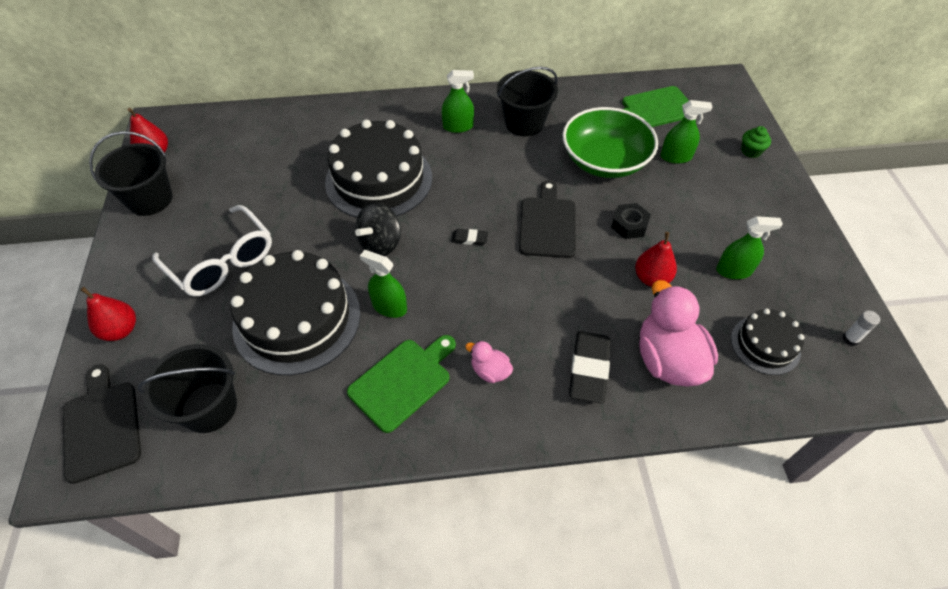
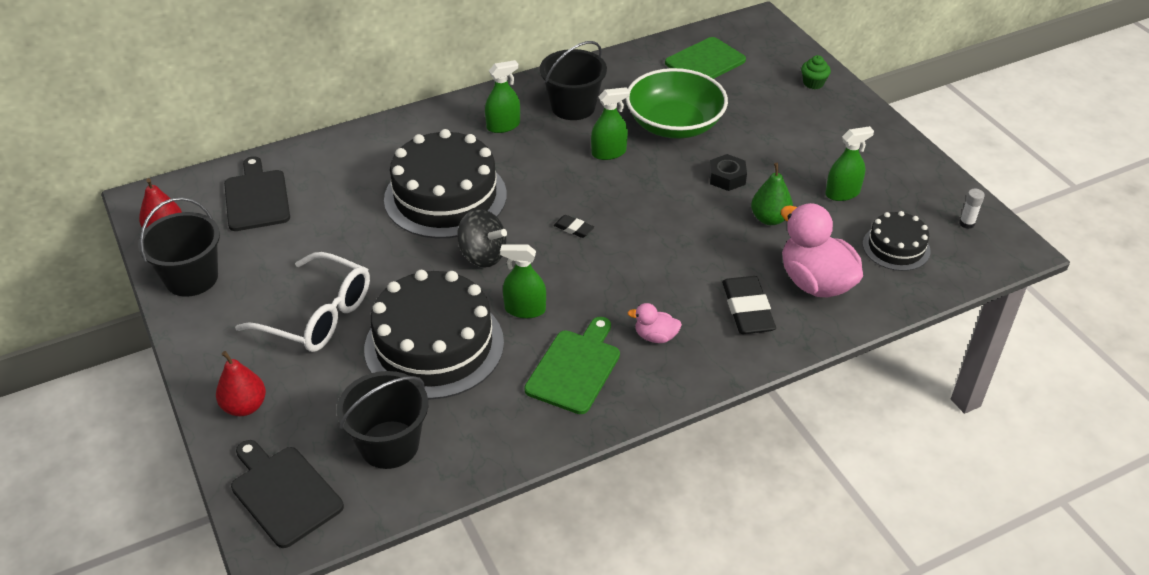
camera: 20 degrees left, 10 degrees down
(381, 243) = (482, 255): black spinning top -> black spinning top turned 75 degrees counterclockwise
(469, 239) = (573, 228): black eraser -> black eraser turned 45 degrees clockwise
(547, 224) = (646, 196): black cutting board -> black cutting board (256, 198)
(651, 278) = (769, 219): red pear -> green pear
(676, 157) = (743, 105): green spray bottle -> green spray bottle (608, 153)

